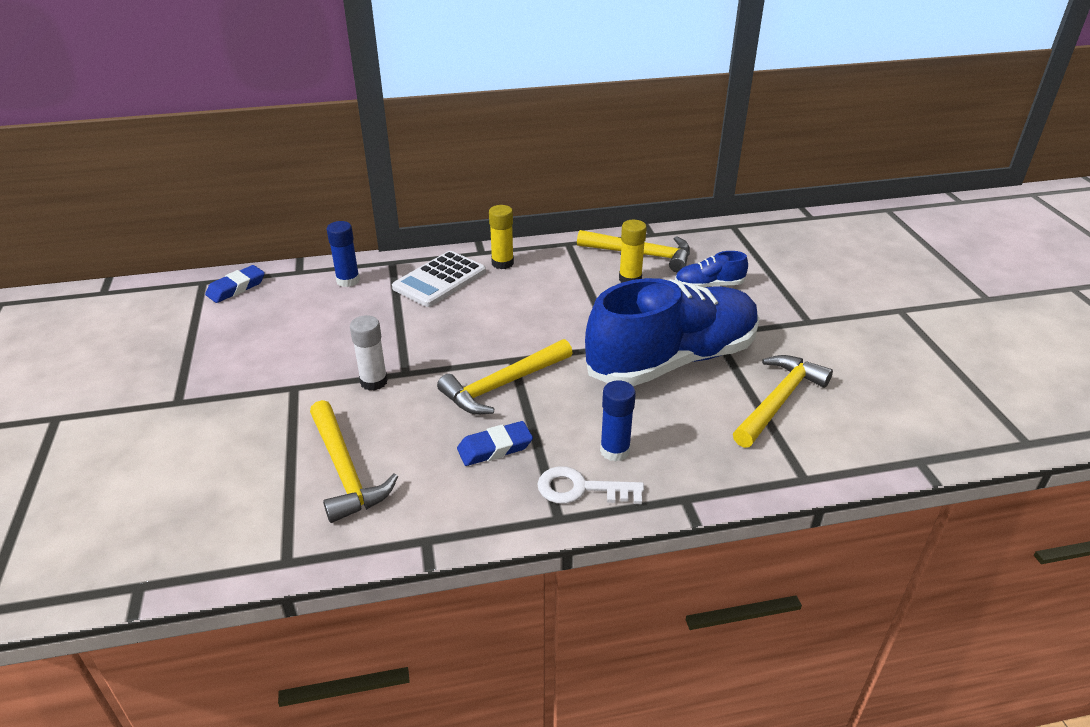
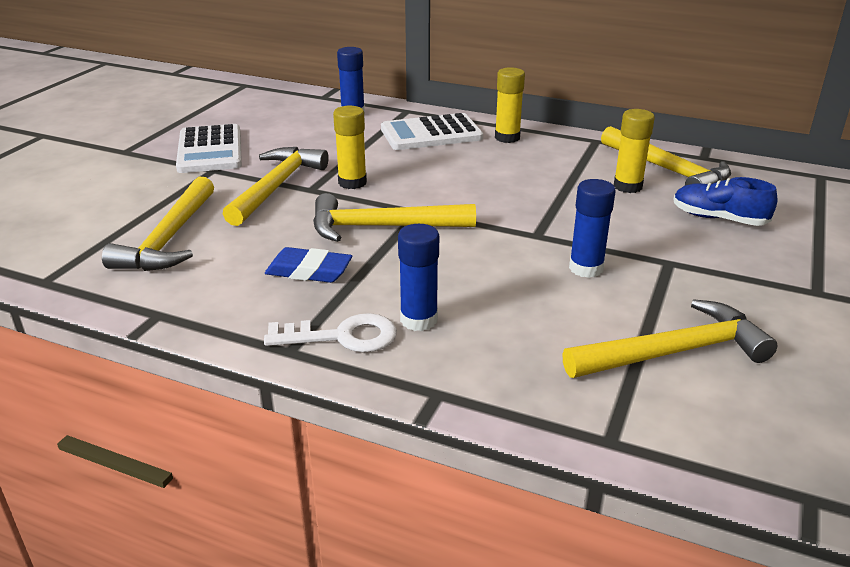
camera: 35 degrees right, 5 degrees down
(236, 288) = (263, 94): blue eraser -> none
(264, 368) = (210, 150): none -> white calculator
(374, 382) = (276, 186): white glue stick -> yellow hammer
(432, 353) = (352, 182): none -> yellow glue stick
(581, 489) = (342, 336): white key -> white key turned 135 degrees clockwise
(672, 360) = (586, 268): blue shoe -> blue glue stick

